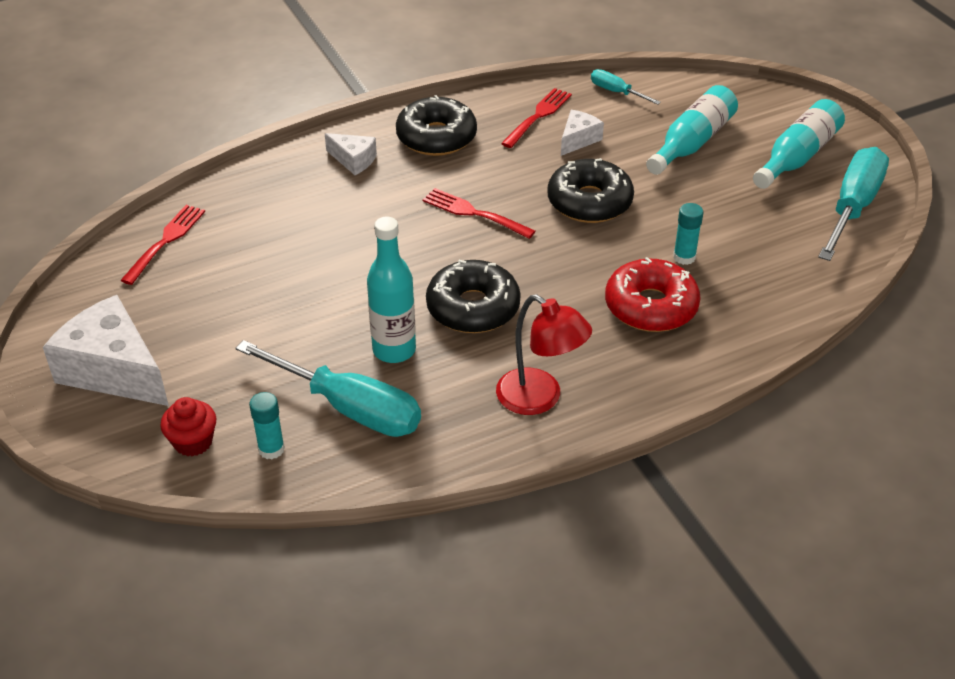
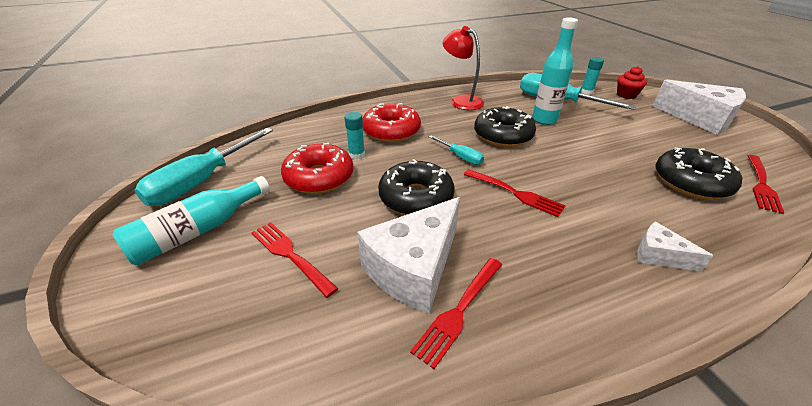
camera: 175 degrees left, 5 degrees down
(436, 137) = (580, 283): black donut -> black donut (691, 182)
(578, 140) = (414, 268): white cheese -> white cheese, size x1.98
(616, 92) = (344, 355): turquoise screwdriver -> turquoise screwdriver (461, 157)
(692, 143) = (291, 255): turquoise bottle -> red fork
(715, 220) = (319, 177): none -> red donut

